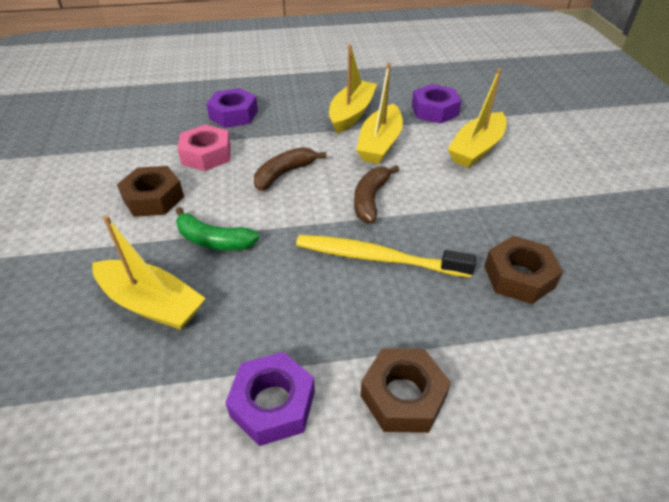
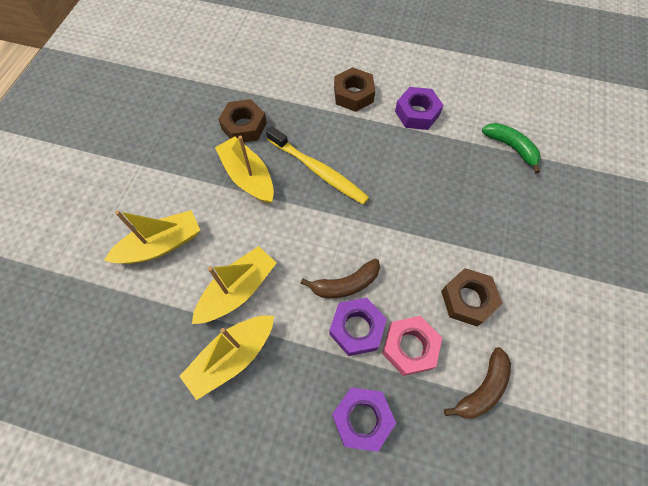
camera: 155 degrees left, 20 degrees up
(151, 304) = (474, 193): yellow boat -> yellow boat (248, 177)
(213, 240) = (425, 230): green banana -> green banana (511, 147)
(370, 199) = (291, 223): brown banana -> brown banana (482, 388)
(434, 110) = (144, 322): purple nut -> purple nut (356, 328)

